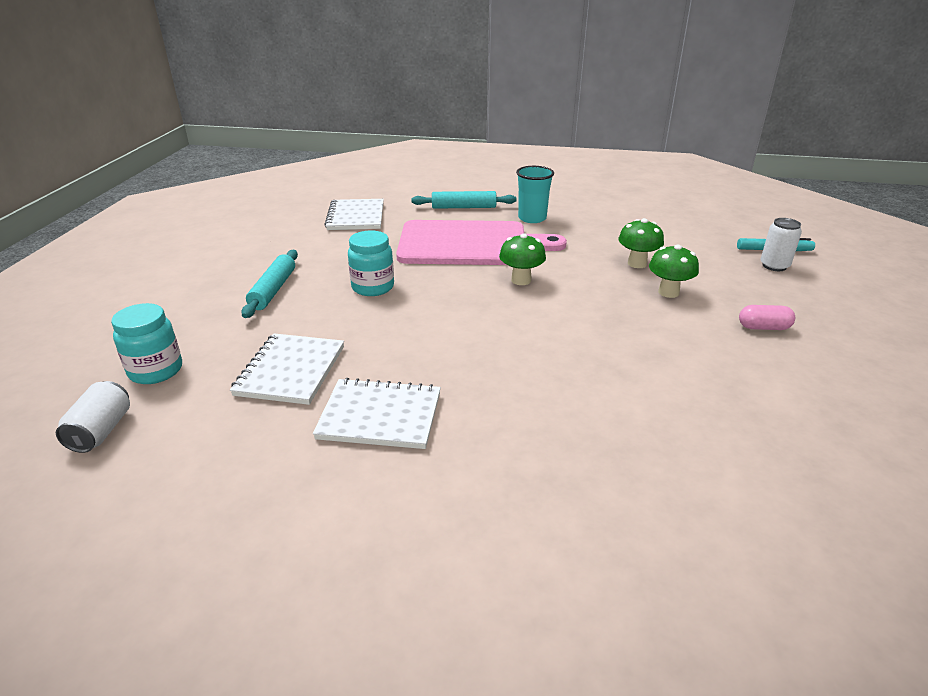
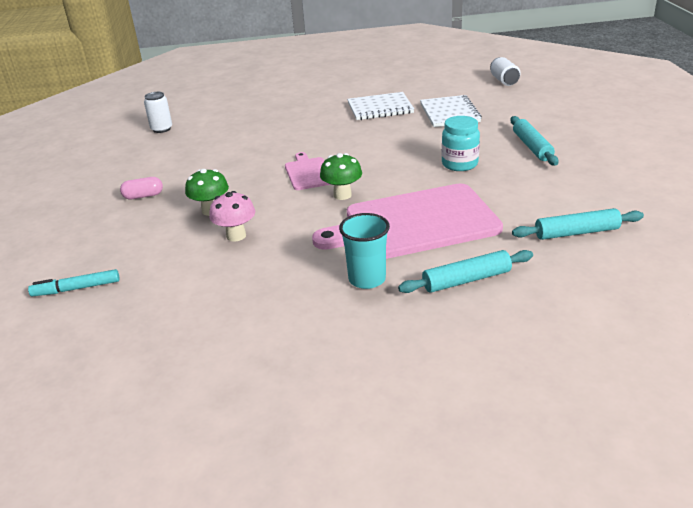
camera: 165 degrees right, 0 degrees up
(156, 371) = (523, 99): turquoise jar -> none
(356, 217) = (576, 232): white notebook -> turquoise rolling pin
(549, 314) = (308, 173): none -> pink cutting board
(637, 264) = (236, 236): green mushroom -> pink mushroom
(774, 266) = (92, 264): white can -> white can (161, 129)

